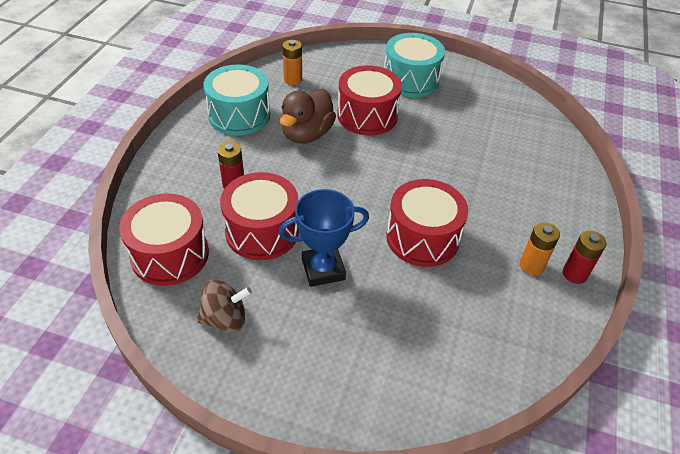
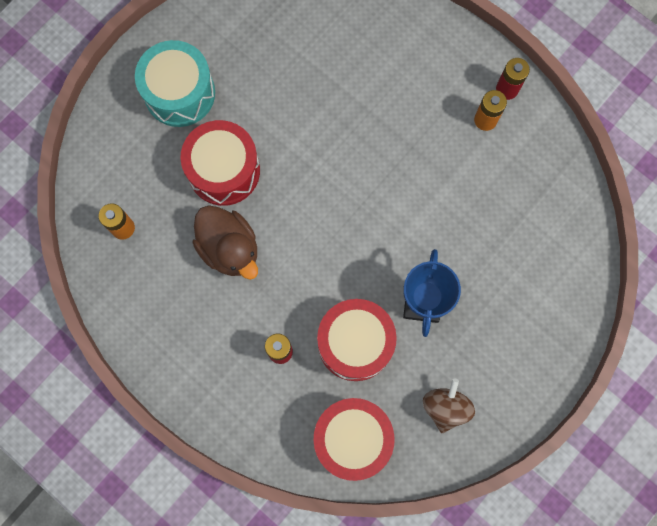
camera: 65 degrees left, 30 degrees up
(239, 115) = (166, 311): turquoise drum -> none
(422, 238) = (419, 197): red drum -> none

